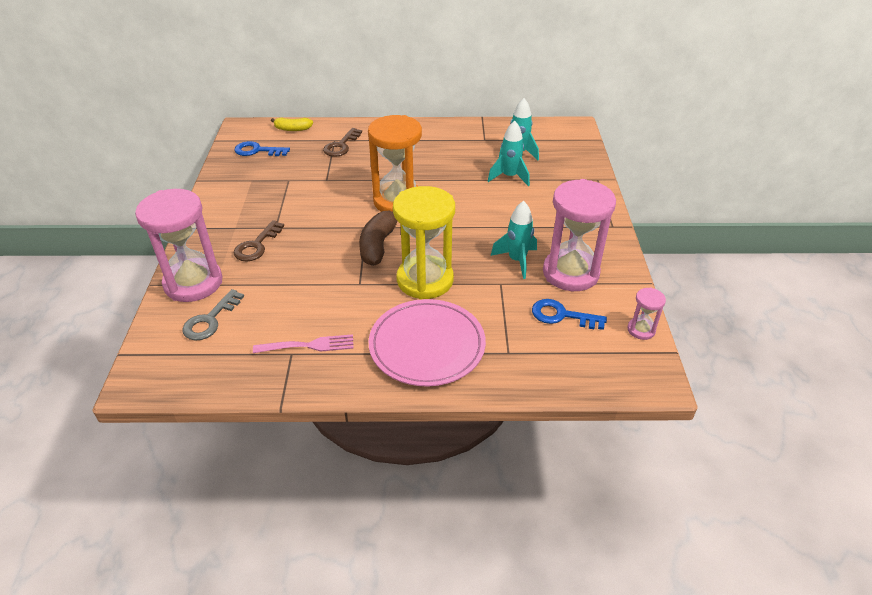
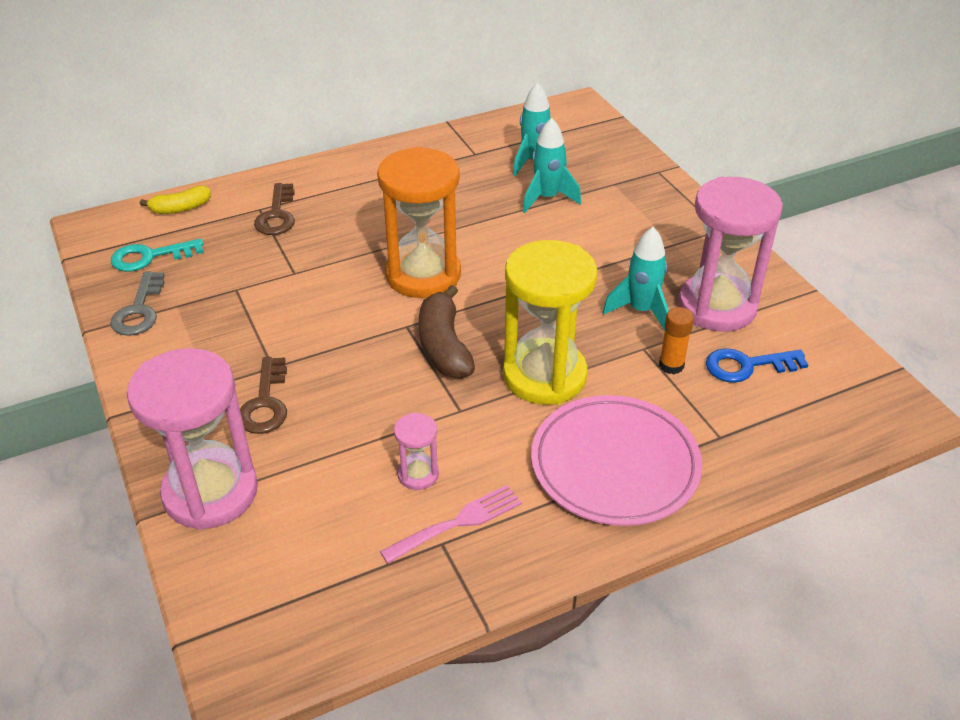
camera: 25 degrees left, 0 degrees up
(210, 320) = (283, 538): grey key -> grey key (139, 310)
(257, 151) = (150, 257): blue key -> turquoise key
(510, 299) = (671, 365): none -> orange glue stick
(641, 330) = (847, 353): pink hourglass -> pink hourglass (418, 474)

